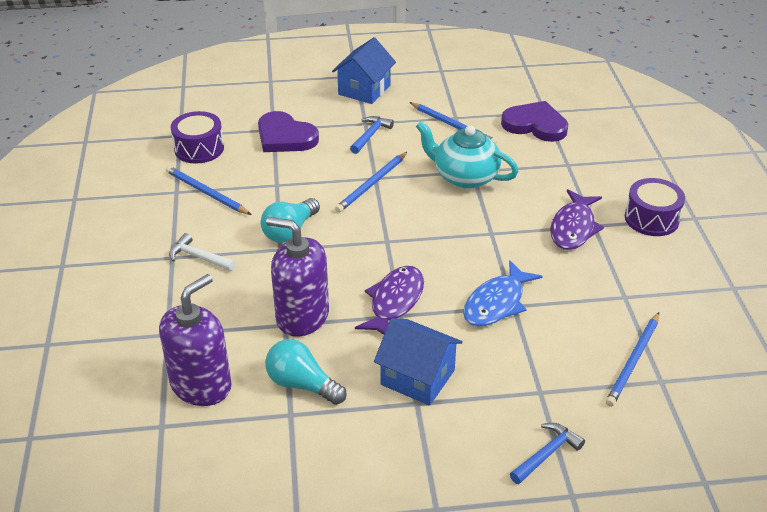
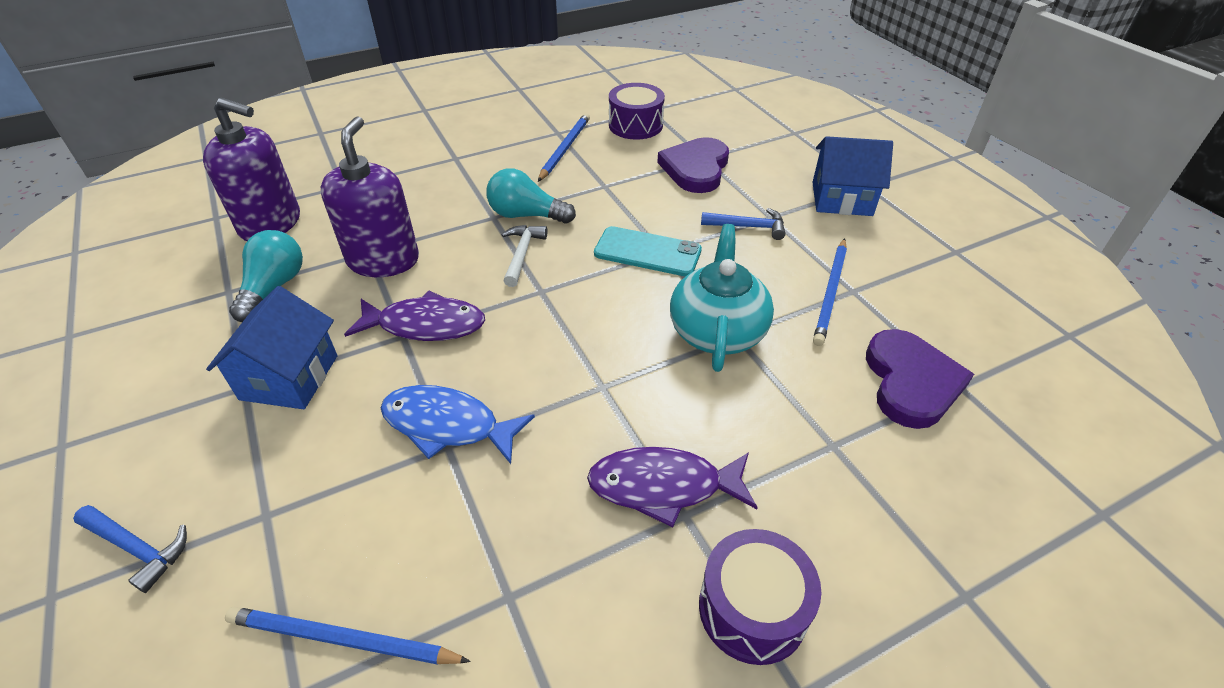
camera: 70 degrees right, 5 degrees up
(199, 257) = (460, 172): white hammer -> white hammer (522, 254)
(372, 184) = (647, 252): blue pencil -> turquoise phone

